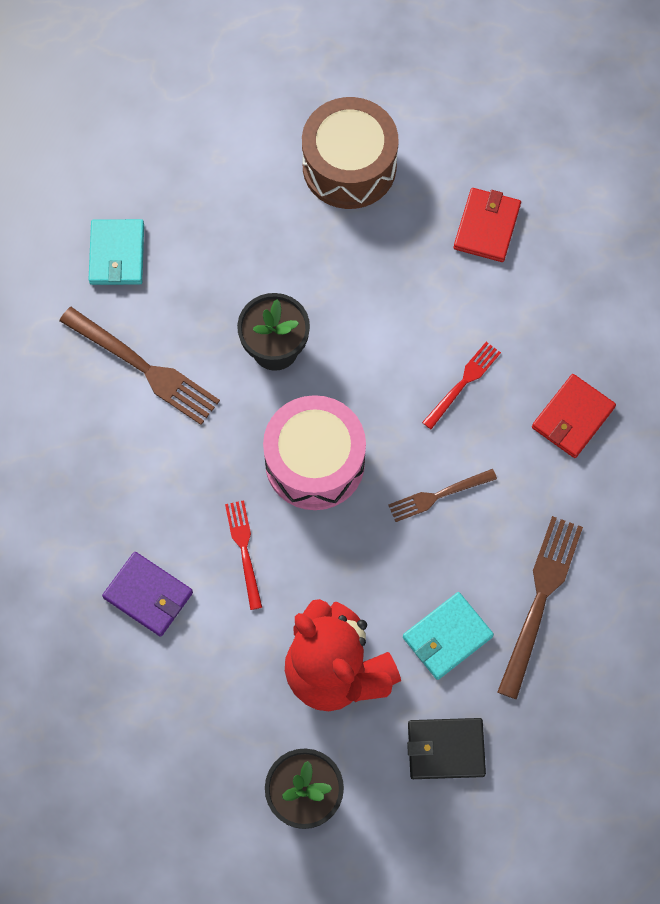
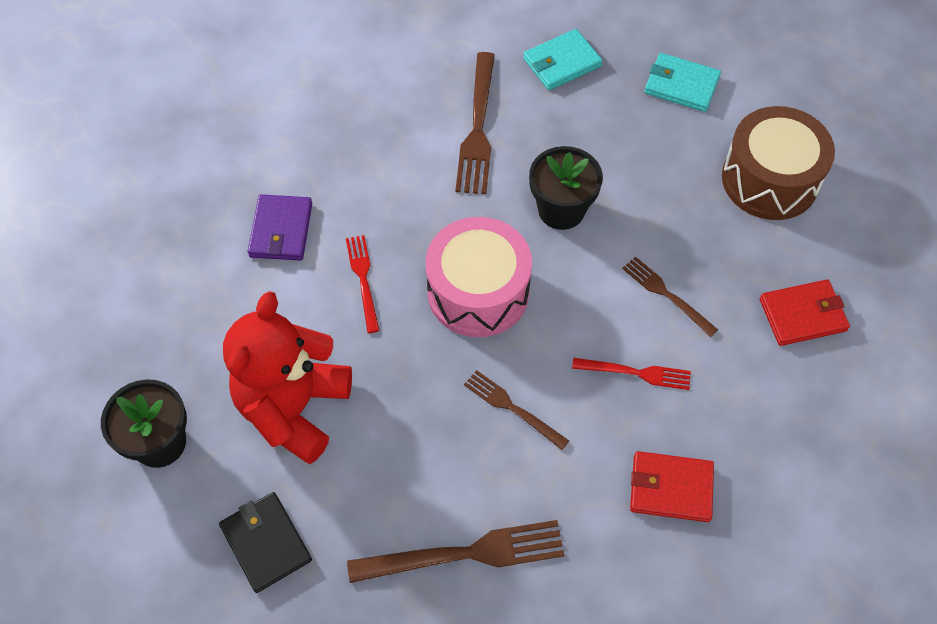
camera: 60 degrees right, 10 degrees down
(244, 550) = (363, 279): red fork -> red fork turned 60 degrees counterclockwise
(407, 316) = (666, 294): none -> brown fork
(447, 637) = (378, 487): turquoise wallet -> turquoise wallet (681, 85)

